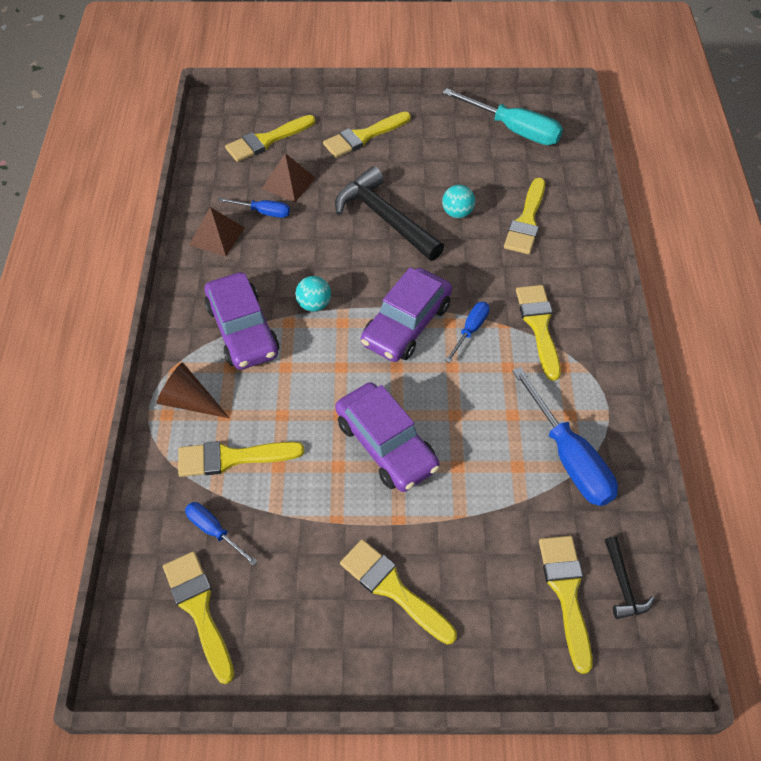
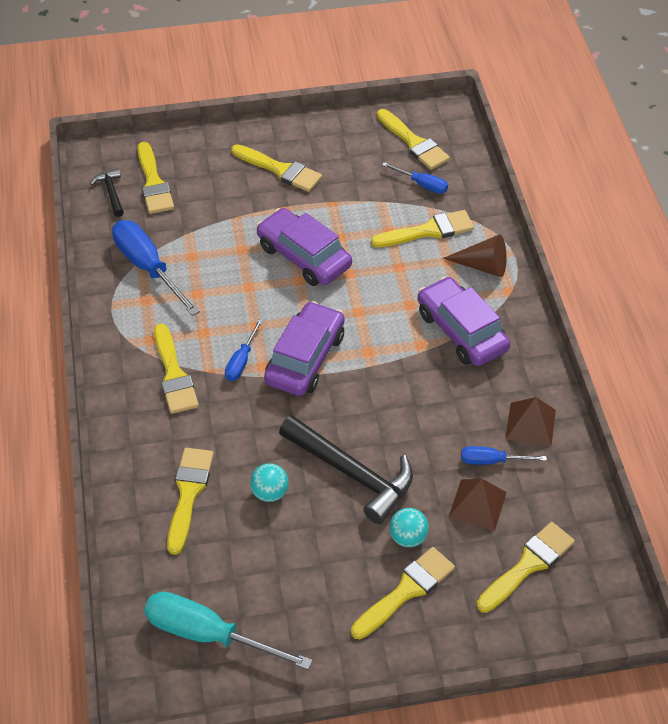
camera: 170 degrees right, 5 degrees down
(314, 304) = (401, 365): turquoise ball -> turquoise ball (408, 537)

